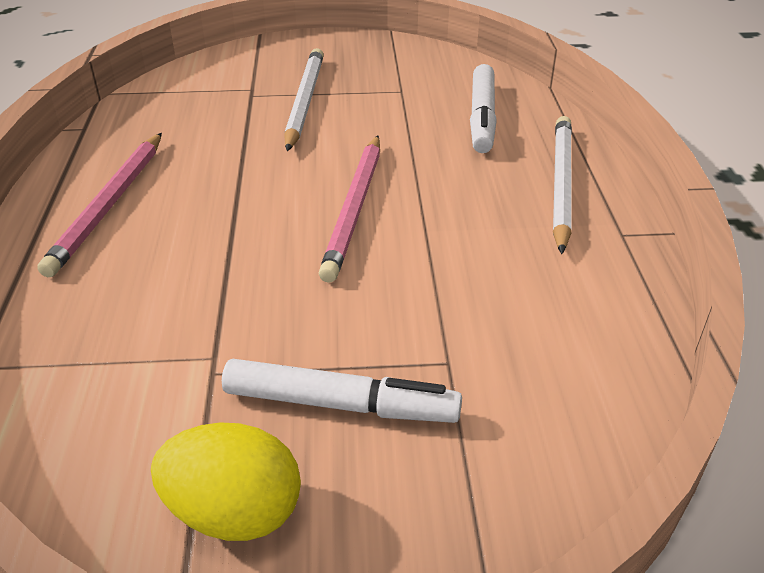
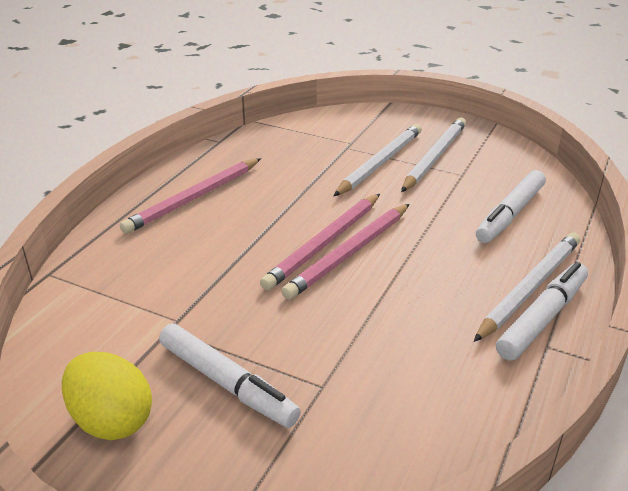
camera: 30 degrees right, 5 degrees down
(317, 207) = (324, 243): none -> pink pencil
(358, 80) = (434, 157): none -> white pencil
(596, 209) = (542, 318): none -> white marker

